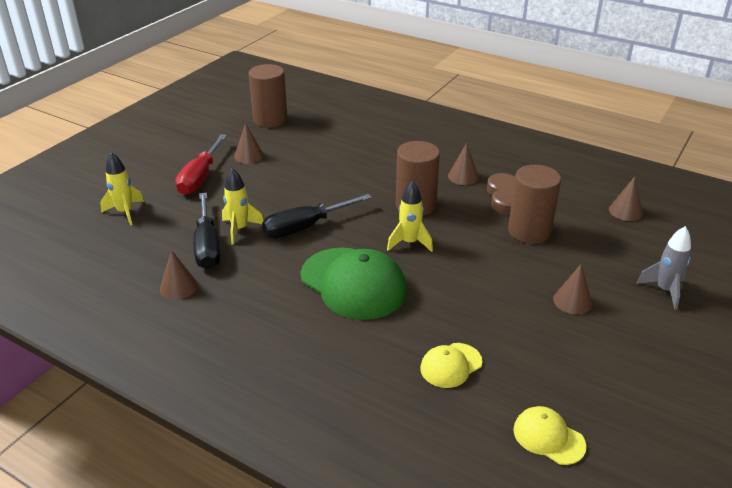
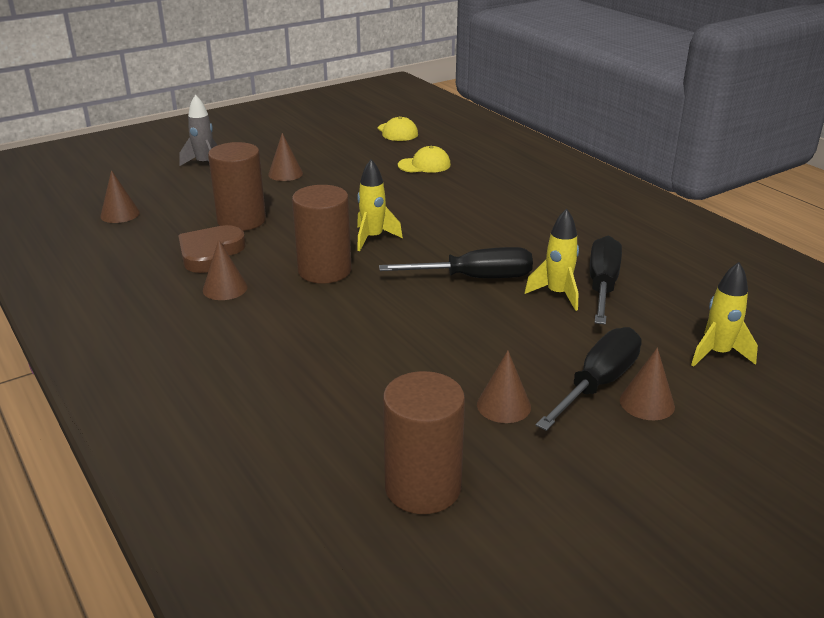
camera: 155 degrees left, 5 degrees down
(178, 287) = (640, 255): brown cone -> brown cone (647, 403)
(200, 177) = (597, 384): red screwdriver -> black screwdriver
(353, 283) = (459, 221): green cap -> none

